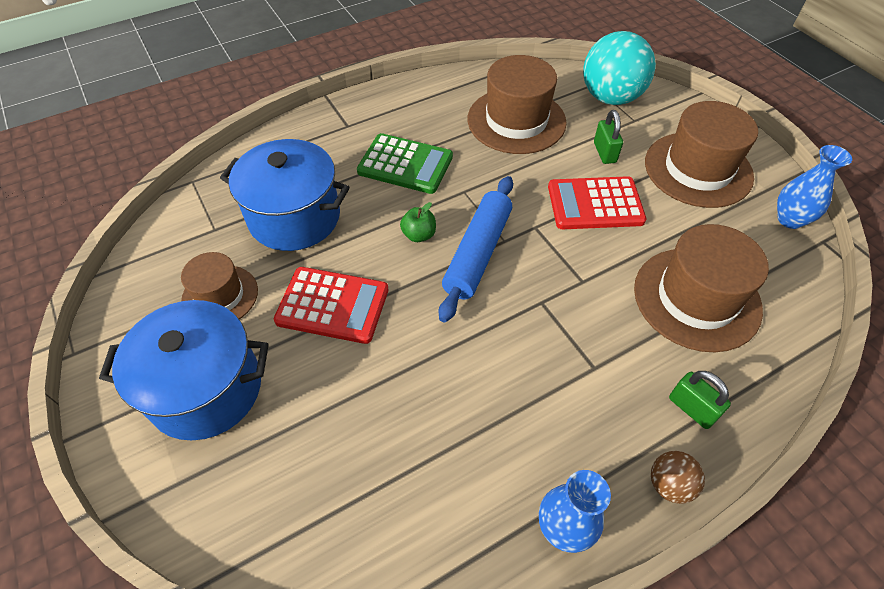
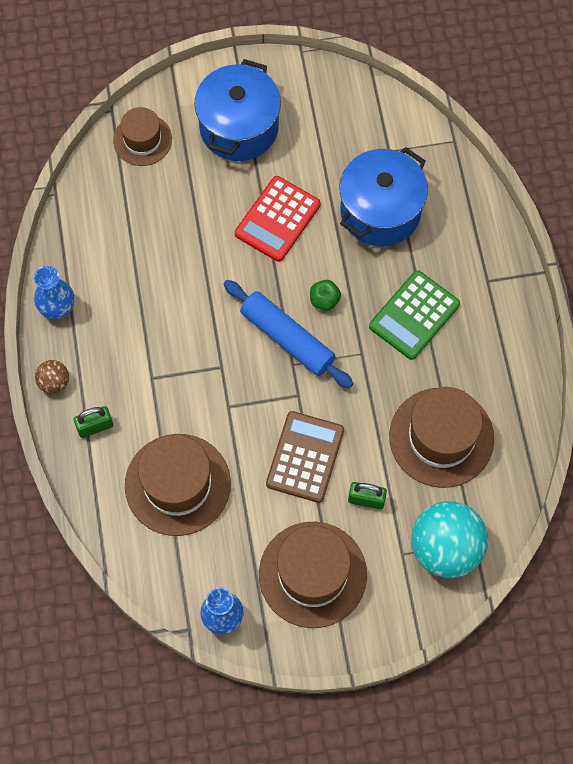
camera: 110 degrees right, 15 degrees up
(220, 296) = (317, 146): brown hat -> brown hat (142, 140)
(595, 204) = (305, 457): red calculator -> brown calculator

